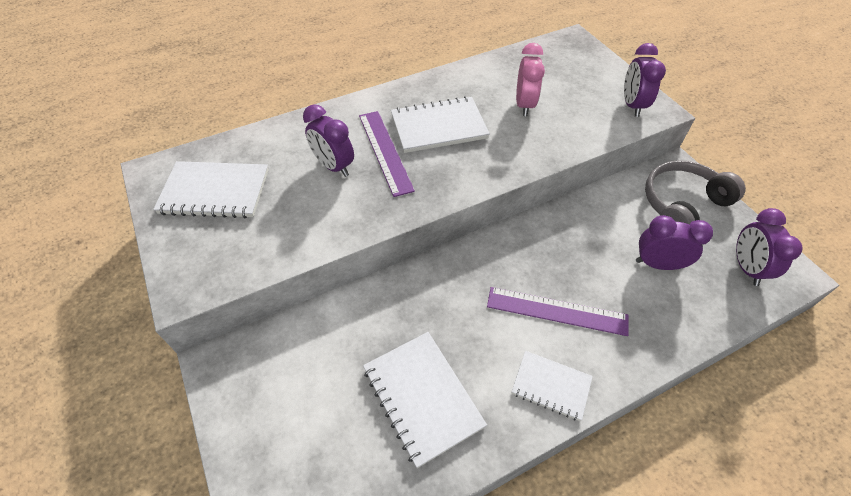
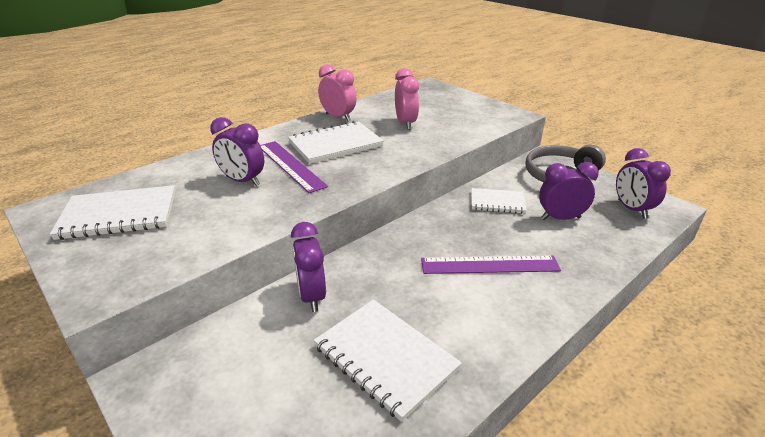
camera: 15 degrees left, 20 degrees down
(453, 82) = (338, 117): none -> pink clock
(551, 386) = (509, 322): white notebook -> white notebook (497, 202)
(632, 105) = (493, 114): purple clock -> purple clock (312, 296)

